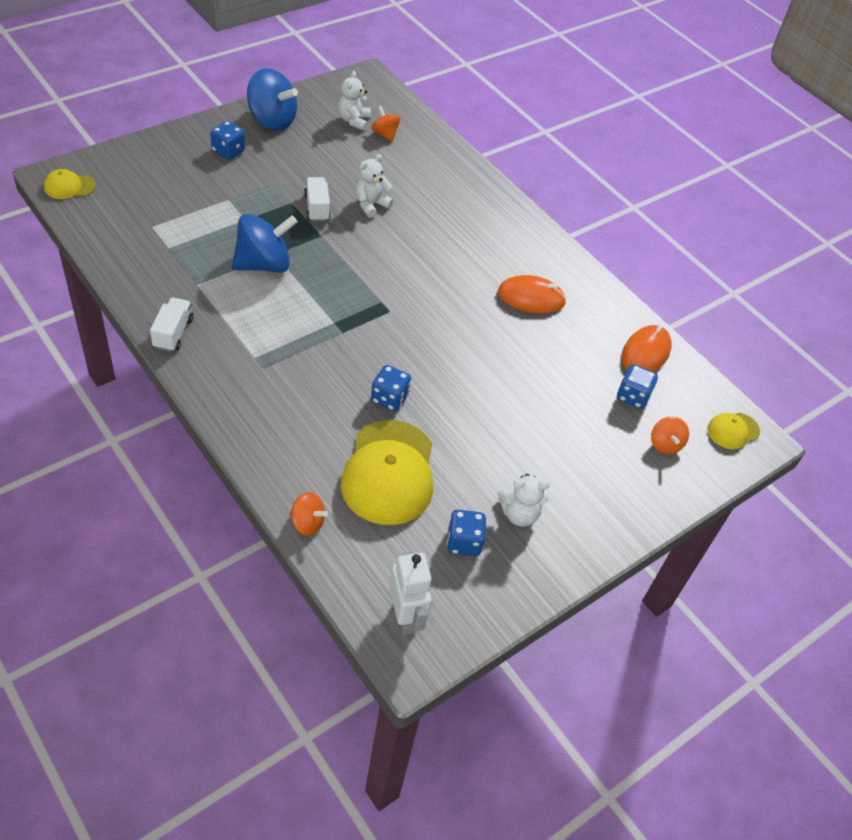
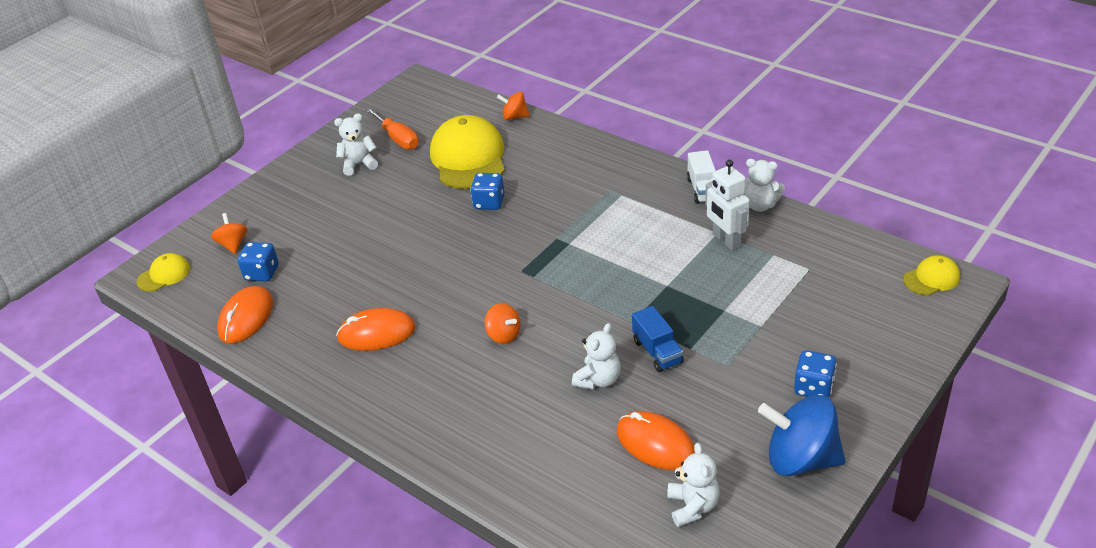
camera: 175 degrees right, 10 degrees down
(137, 296) = (760, 205): none -> white teddy bear
(263, 264) = (670, 271): blue spinning top -> none
(317, 208) = (657, 352): white truck -> blue truck
(355, 156) = (655, 444): none -> orange mouse
(385, 134) = (637, 499): orange spinning top -> orange spinning top (504, 335)
(405, 616) = (427, 96): white robot -> white robot (726, 240)
(464, 542) = (398, 138): blue dice -> orange screwdriver

